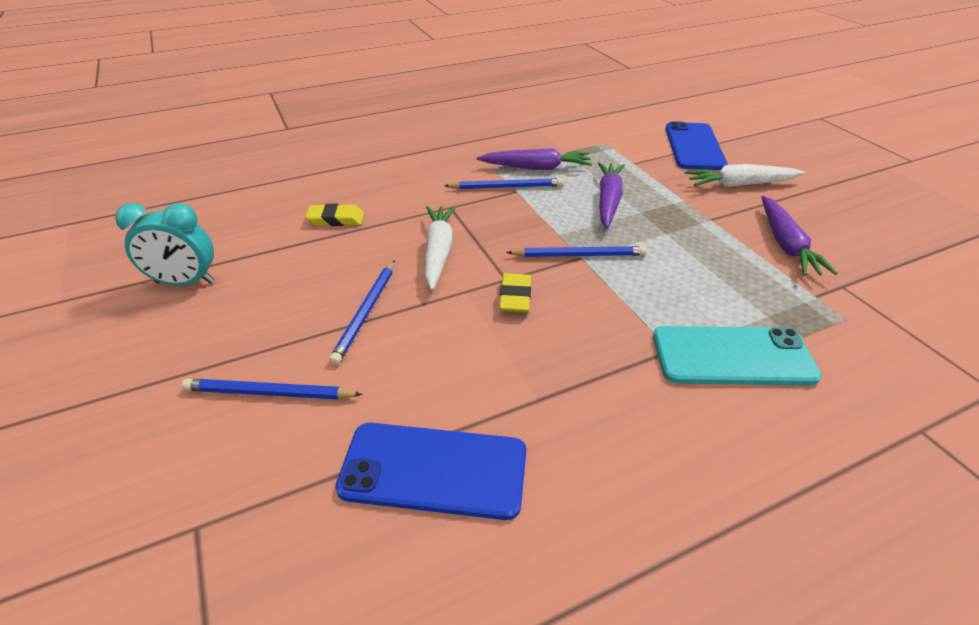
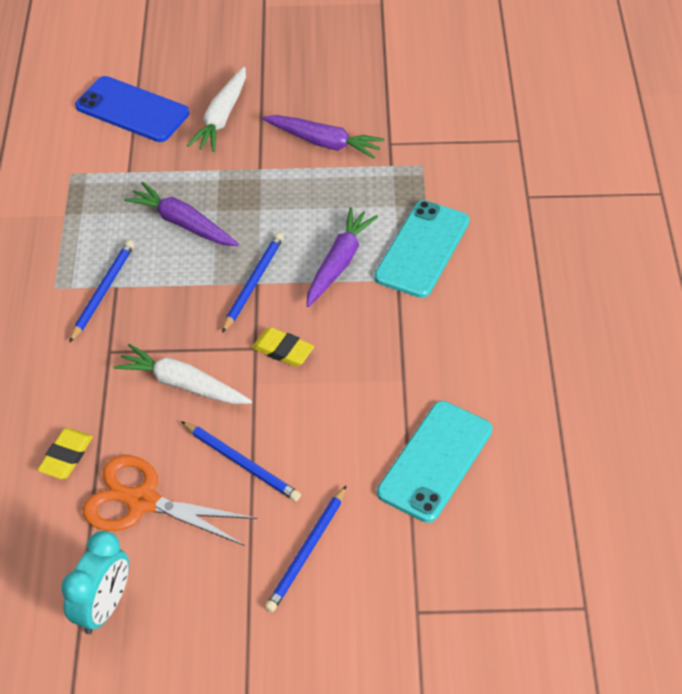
camera: 65 degrees left, 10 degrees up
(302, 269) = (143, 501): none -> orange scissors
(434, 470) = (435, 461): blue phone -> turquoise phone
(536, 168) = (82, 252): purple carrot -> purple carrot (339, 263)

